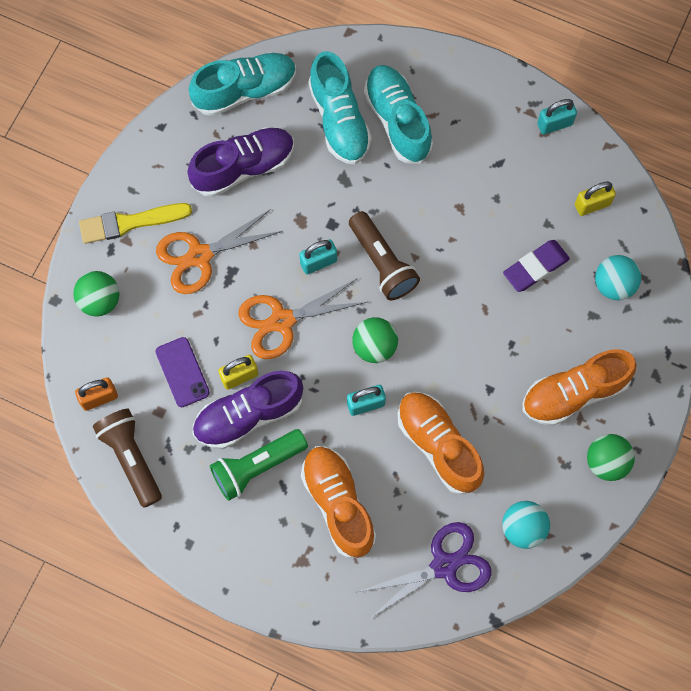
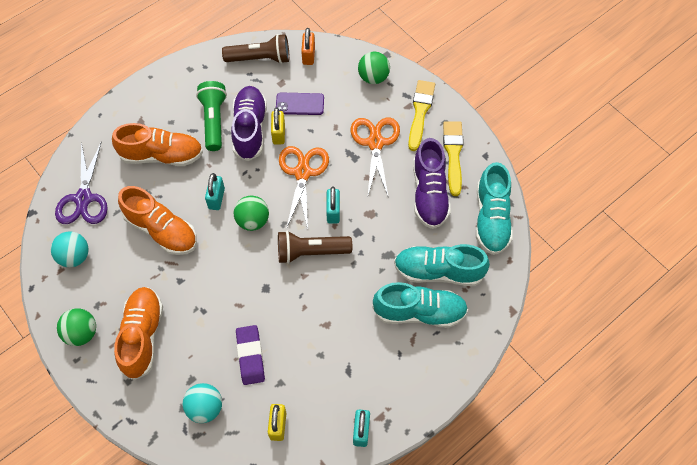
camera: 115 degrees right, 10 degrees down
(176, 162) = (453, 154): none -> yellow brush
(438, 445) = (161, 230): orange shoe -> orange shoe turned 45 degrees clockwise

